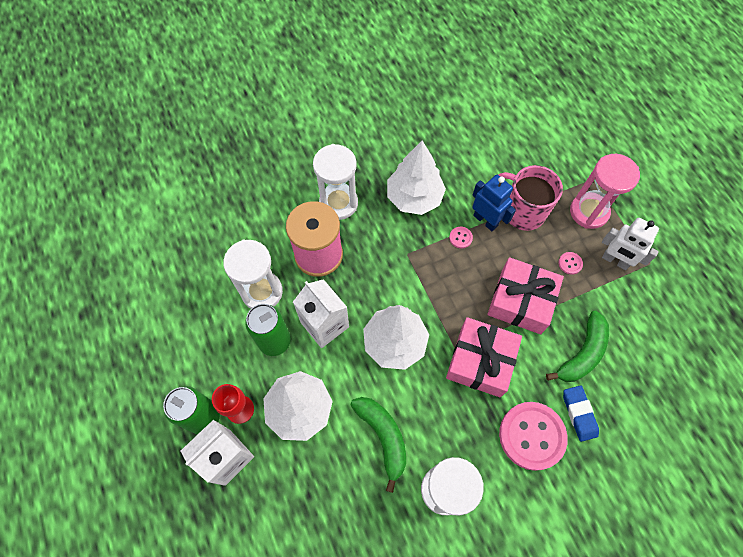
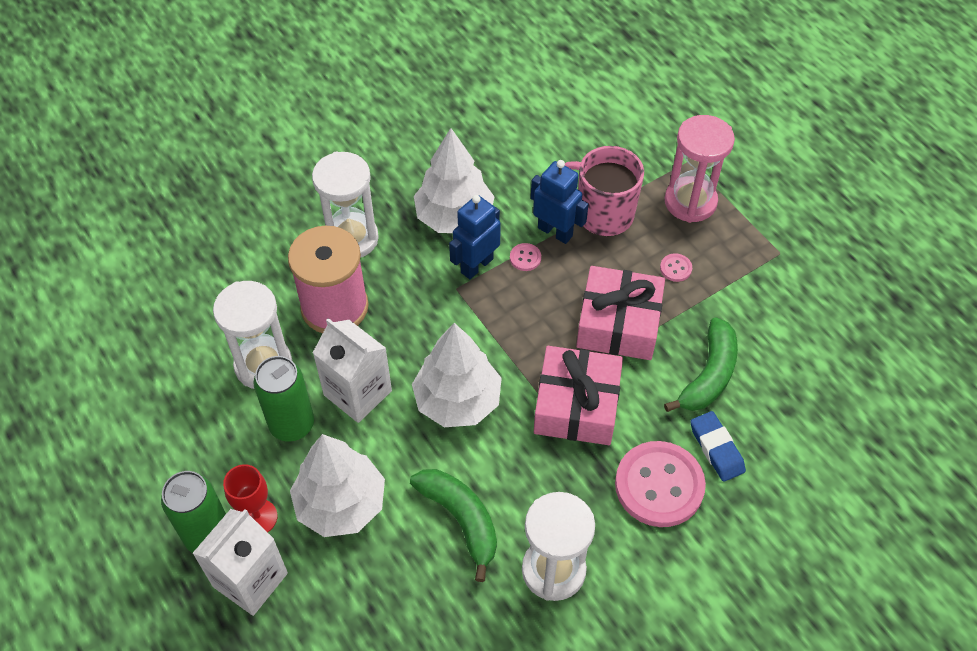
camera: 10 degrees left, 10 degrees down
(424, 238) = (476, 265): none -> blue robot
(615, 261) = (734, 256): white robot -> none

